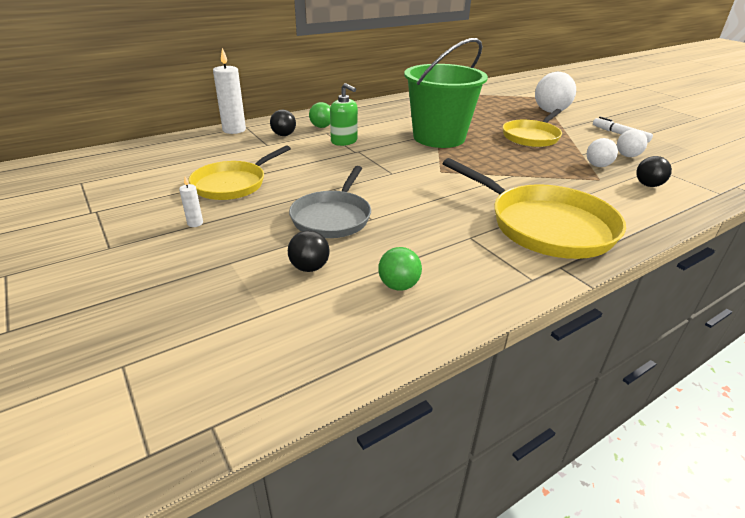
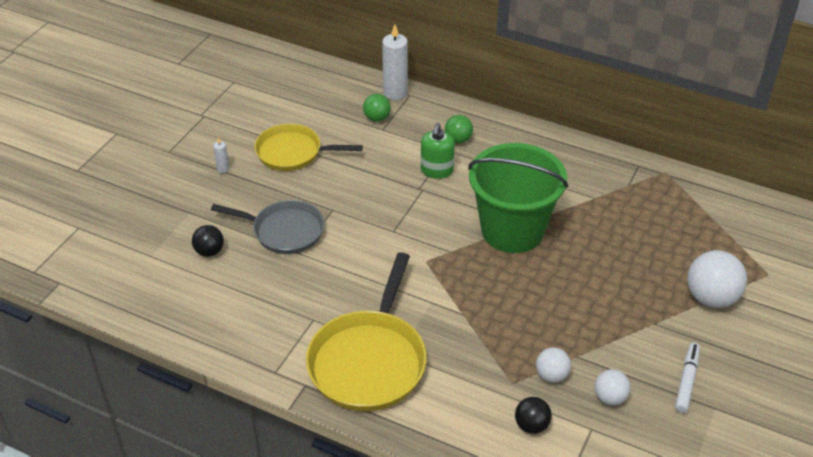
camera: 60 degrees right, 10 degrees up
(284, 135) = (413, 127): black ball -> none
(332, 217) = (284, 231): grey pan -> grey pan turned 150 degrees counterclockwise
(398, 285) = (218, 303): green ball -> green ball (377, 118)
(532, 137) = (591, 302): yellow pan -> none

